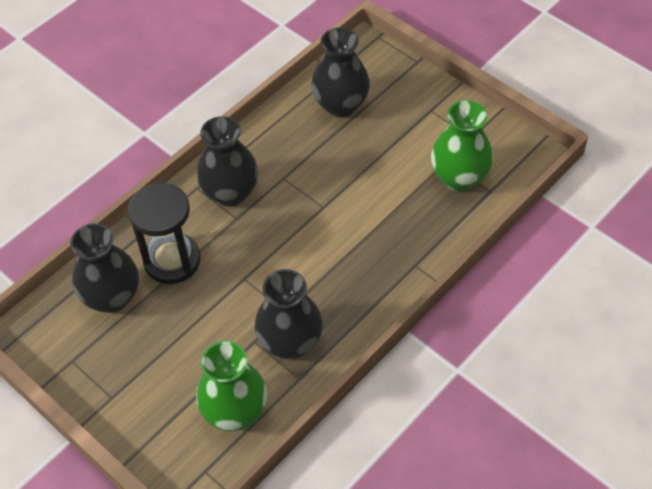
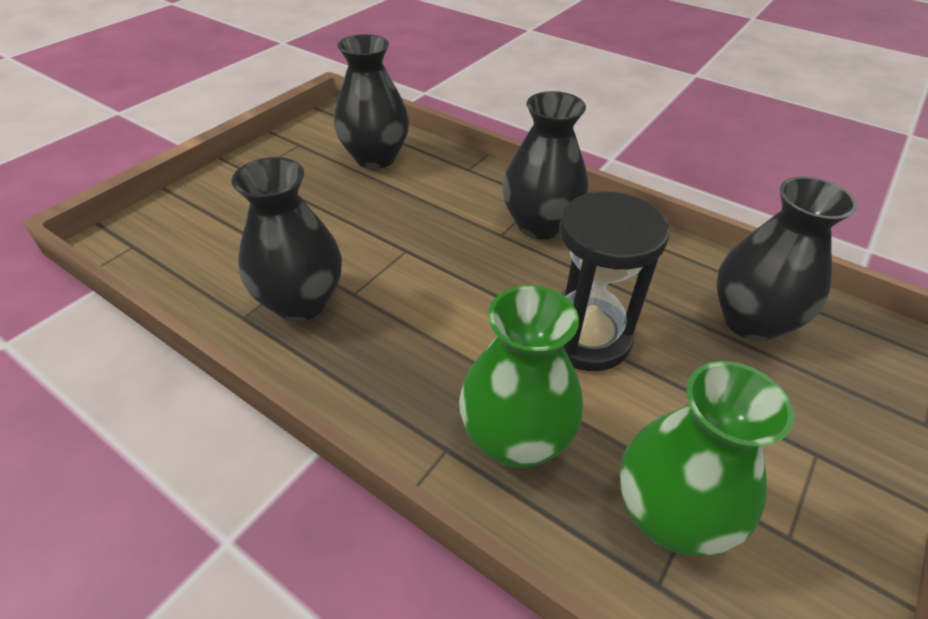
camera: 80 degrees right, 10 degrees down
(172, 260) = (428, 191): black hourglass -> black hourglass (586, 337)
(235, 412) = (205, 261): green vase -> green vase (515, 439)

